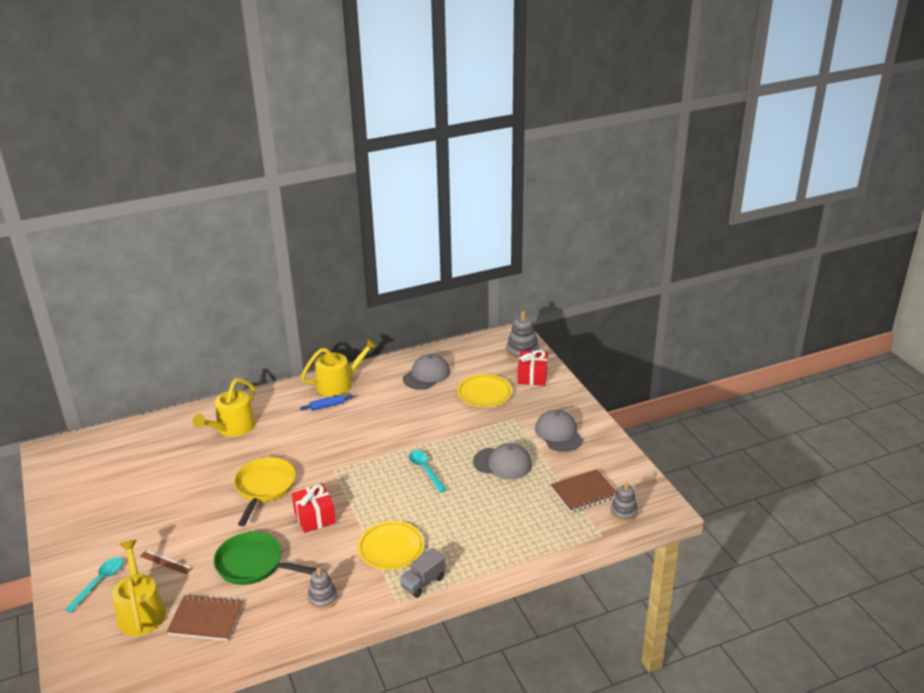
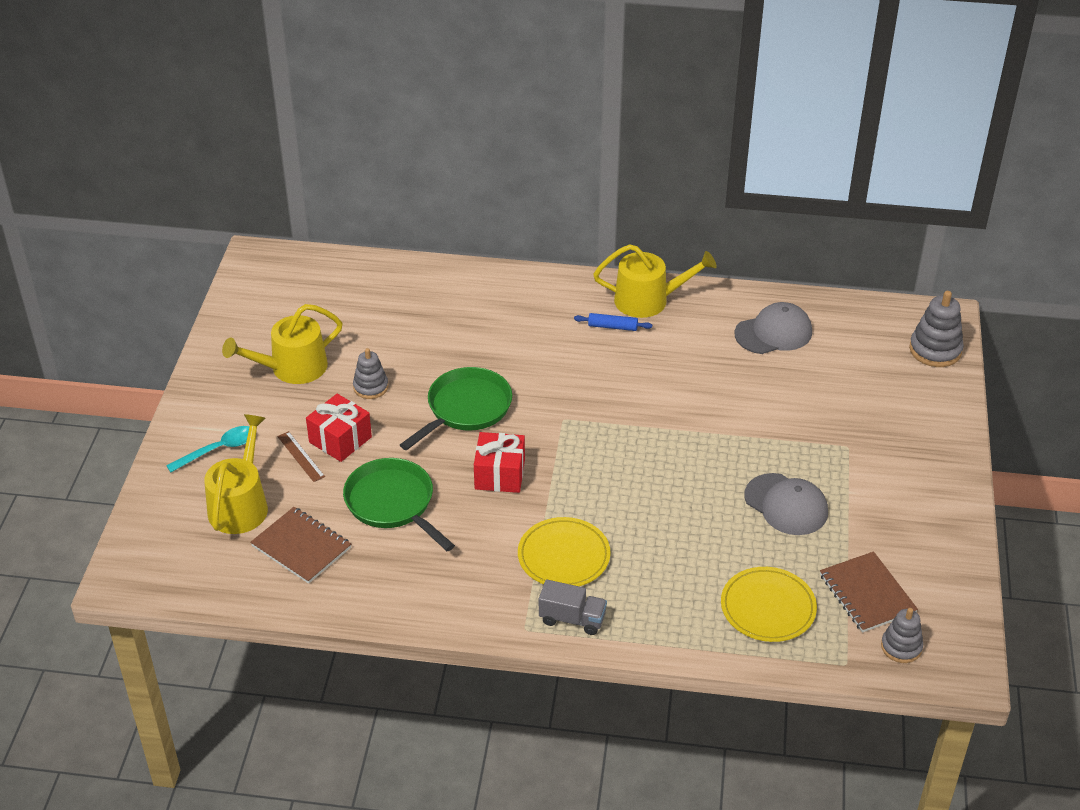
camera: 30 degrees right, 10 degrees up
(232, 428) = (478, 311): yellow watering can -> yellow watering can (292, 368)
(264, 488) = (465, 409): yellow pan -> green pan
(322, 599) = (442, 583): grey stacking toy -> grey stacking toy (370, 387)
(423, 582) = (572, 619): grey truck -> grey truck turned 150 degrees counterclockwise
(425, 470) = (677, 470): turquoise spoon -> none
(484, 393) = (834, 392): yellow plate -> yellow plate (768, 608)
(532, 376) = (921, 393): red gift -> red gift (340, 439)
(558, 434) = (895, 494): grey cap -> none
(584, 492) = (867, 594): brown notebook -> brown notebook turned 60 degrees clockwise

